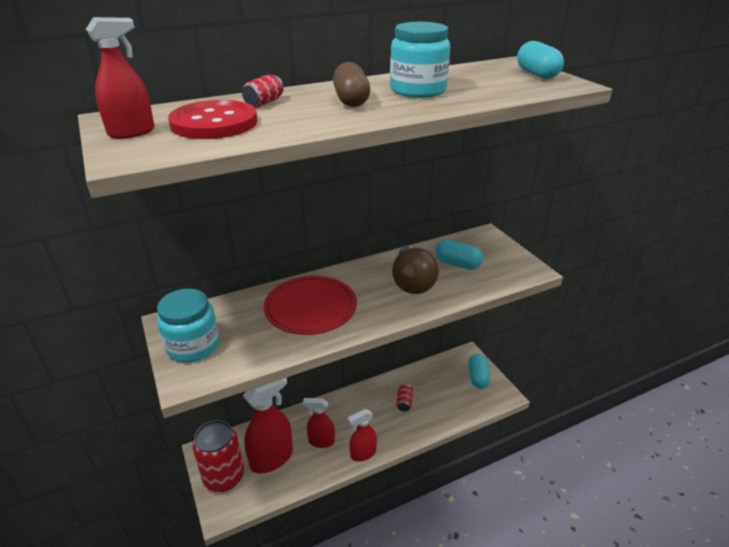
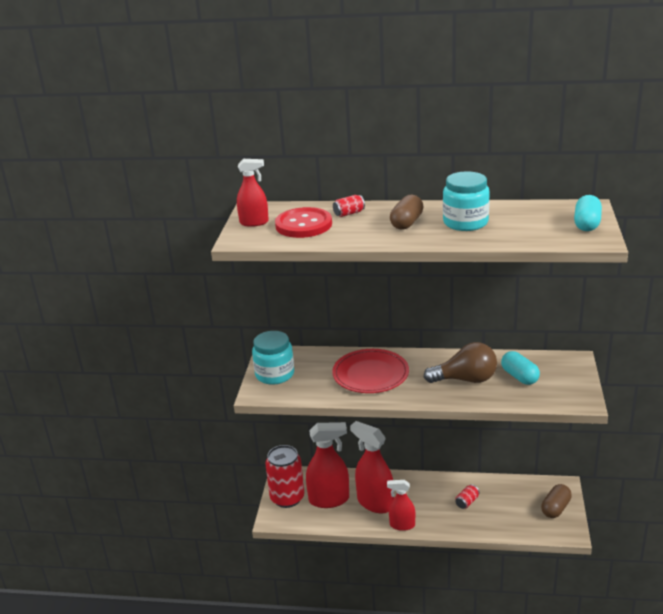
camera: 35 degrees right, 5 degrees down
(321, 441) = (375, 503): red spray bottle -> red spray bottle, size x1.68
(412, 282) = (465, 379): brown light bulb -> brown light bulb turned 120 degrees counterclockwise
(477, 377) = (555, 508): turquoise capsule -> brown capsule

